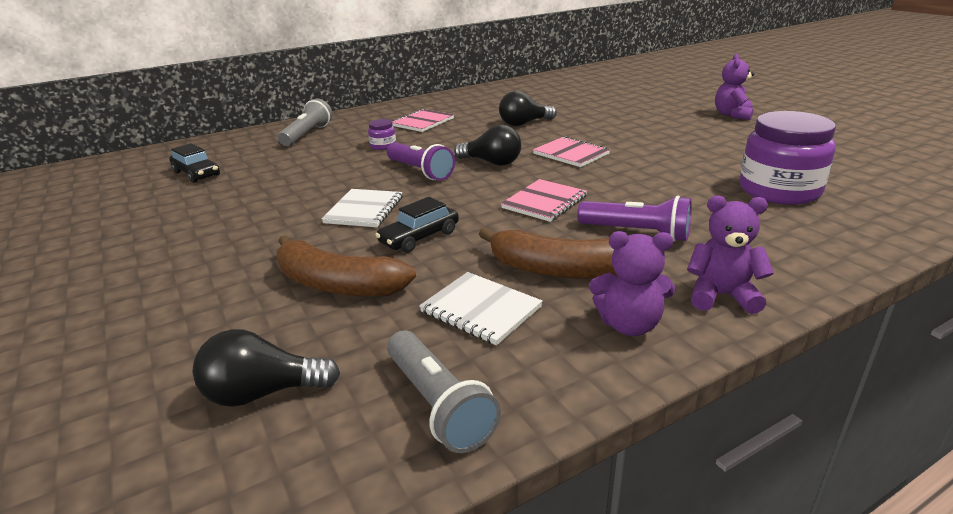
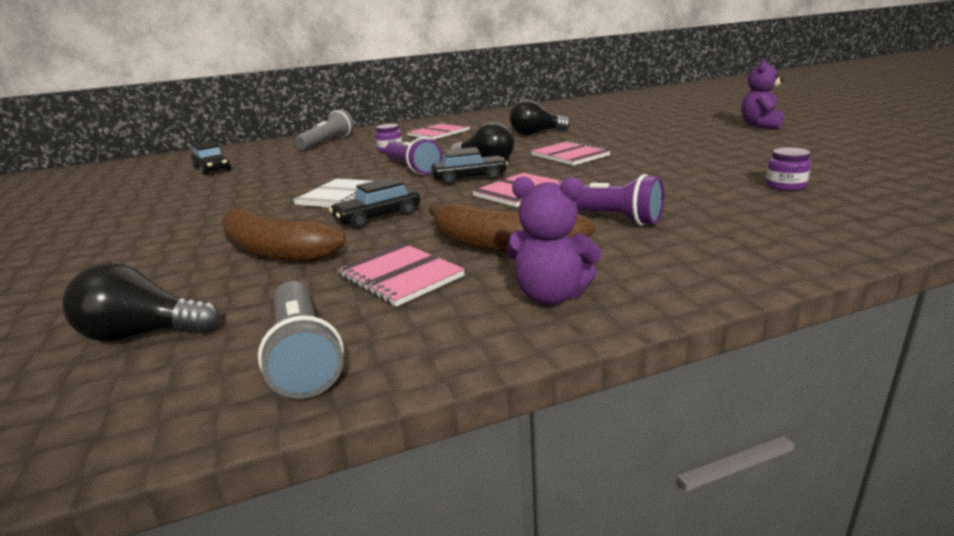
camera: 10 degrees right, 5 degrees down
(480, 310) = (400, 276): white notebook -> pink notebook
(486, 185) = (469, 178): none -> black car
(721, 296) = (671, 274): purple teddy bear -> none
(779, 190) = (785, 186): purple jar -> purple jar, size x0.43

